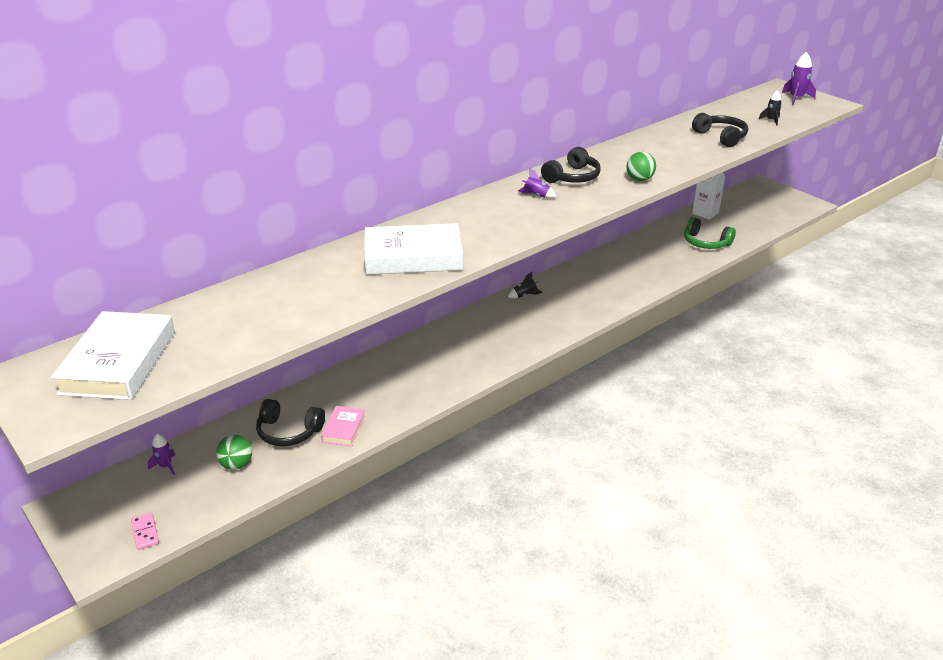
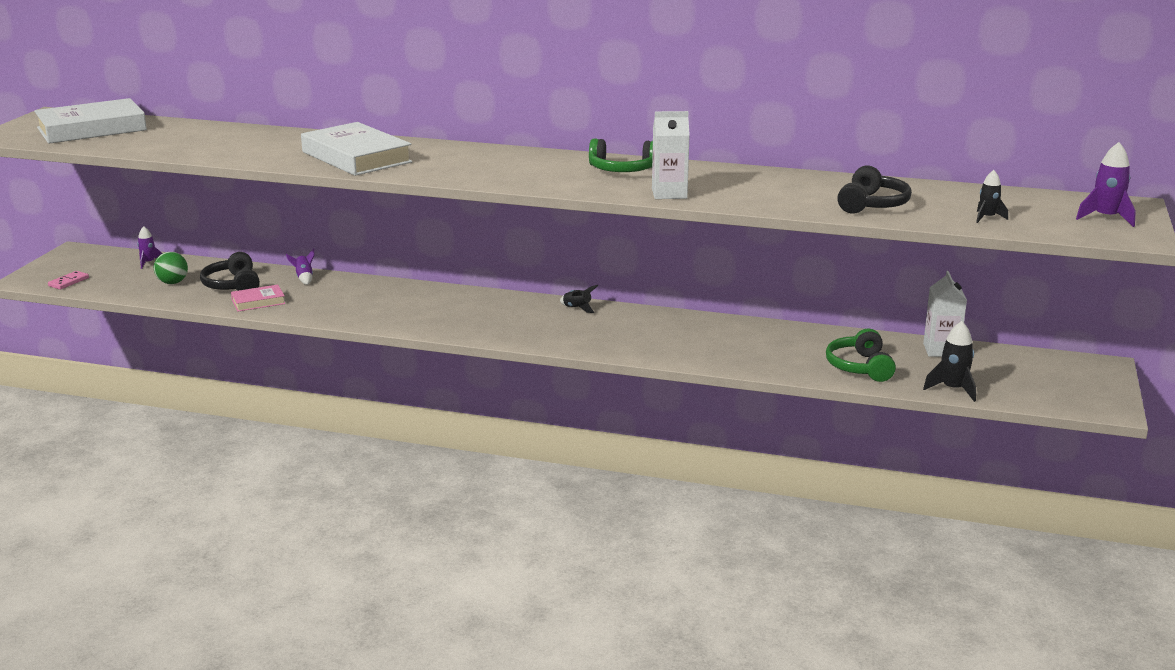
camera: 55 degrees right, 10 degrees down
(536, 196) = (551, 167): purple rocket -> purple rocket (304, 278)
(572, 177) = (622, 170): black headphones -> green headphones
(639, 179) = (669, 193): green ball -> white carton
(756, 230) = (952, 389): none -> black rocket

